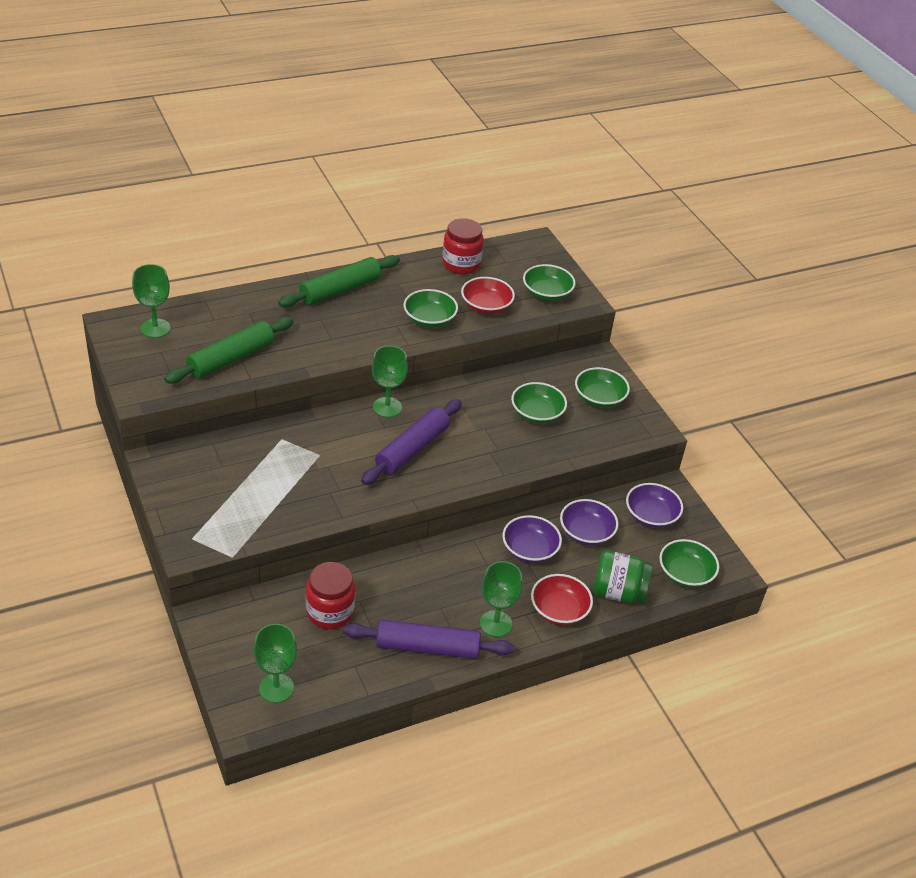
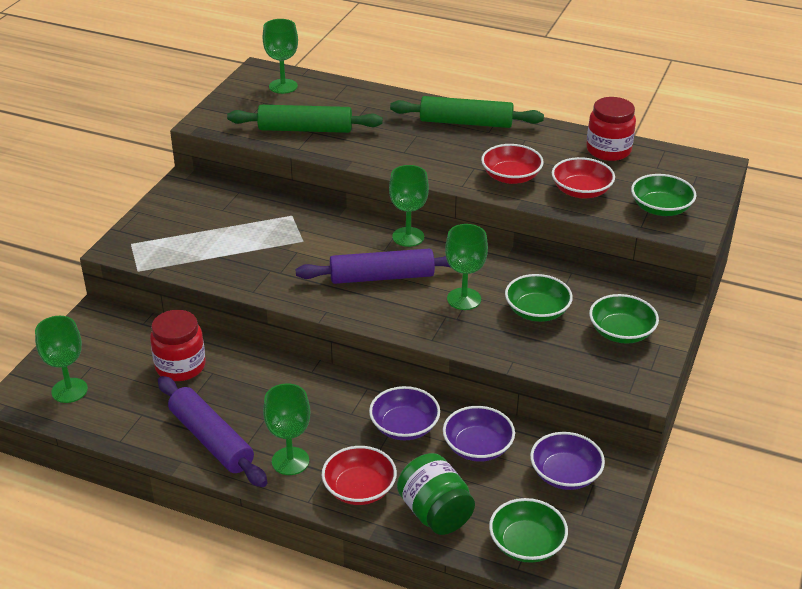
camera: 50 degrees right, 5 degrees down
(429, 319) = (511, 177): green bowl -> red bowl
(484, 433) = (464, 299): none -> green goblet

